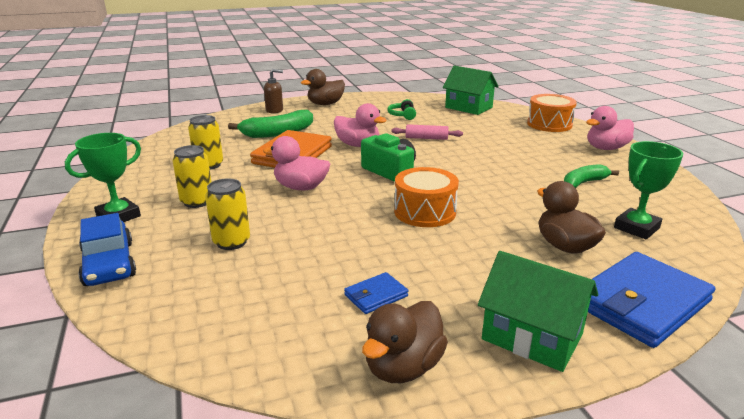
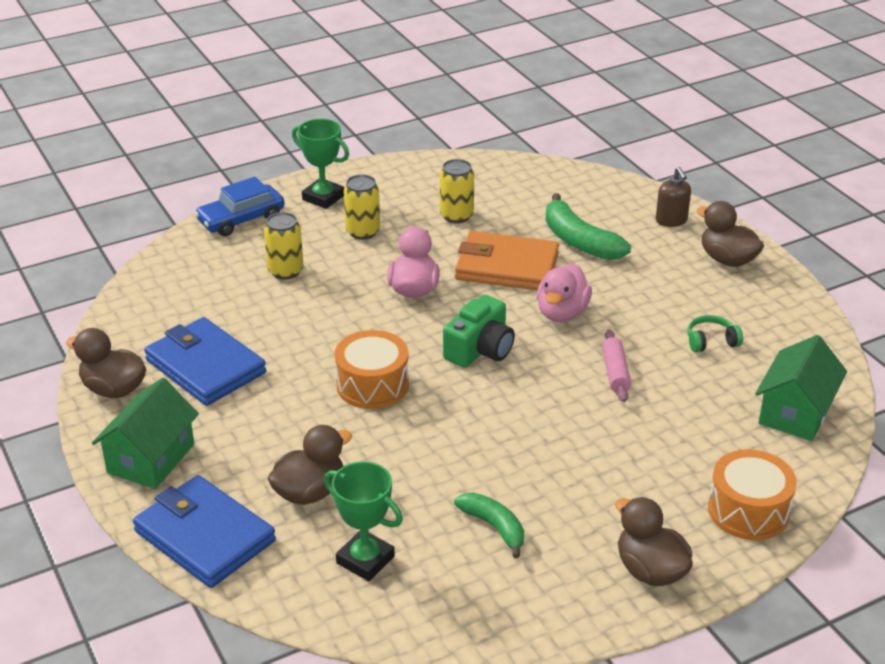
camera: 80 degrees right, 10 degrees up
(376, 296) = (205, 366): blue wallet -> blue wallet, size x2.17
(606, 148) = (650, 570): pink duck -> brown duck

